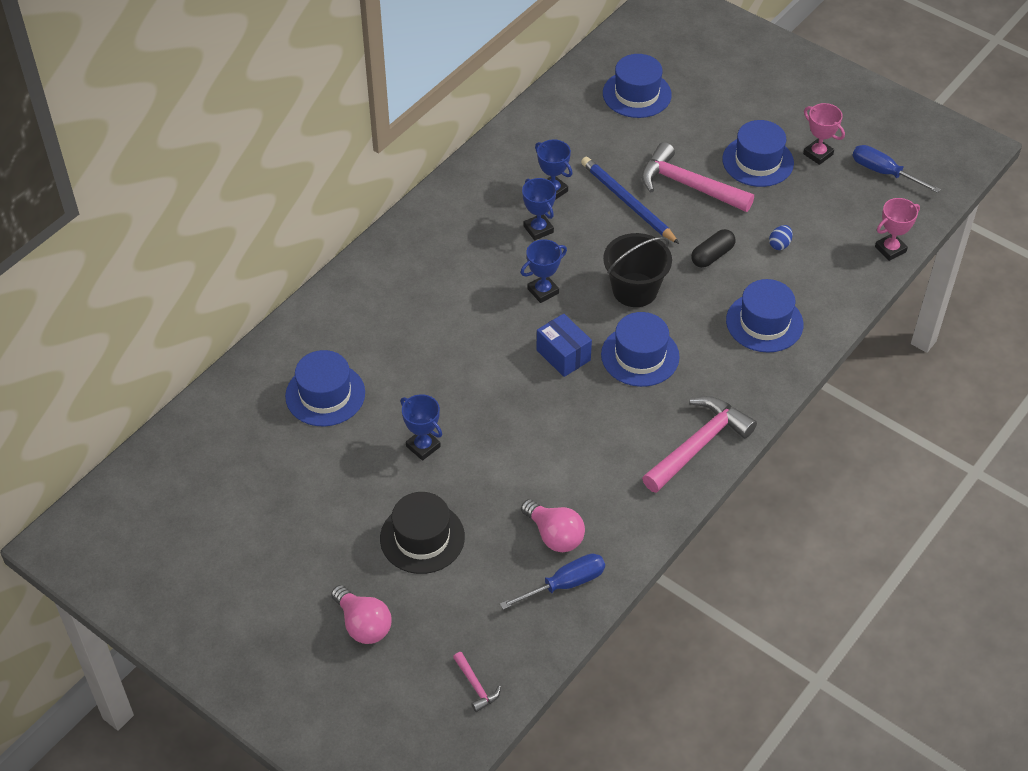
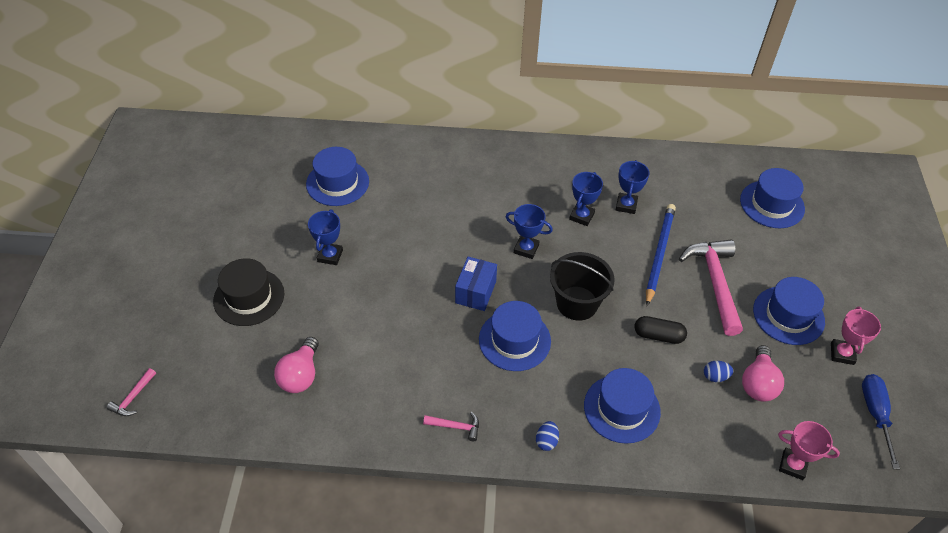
camera: 55 degrees right, 0 degrees up
(363, 624) = (154, 304): pink light bulb -> pink light bulb (758, 383)
(564, 584) = (258, 406): blue screwdriver -> none
(698, 445) = (455, 427): pink hammer -> pink hammer, size x0.45
(758, 390) = (546, 441): none -> blue egg

